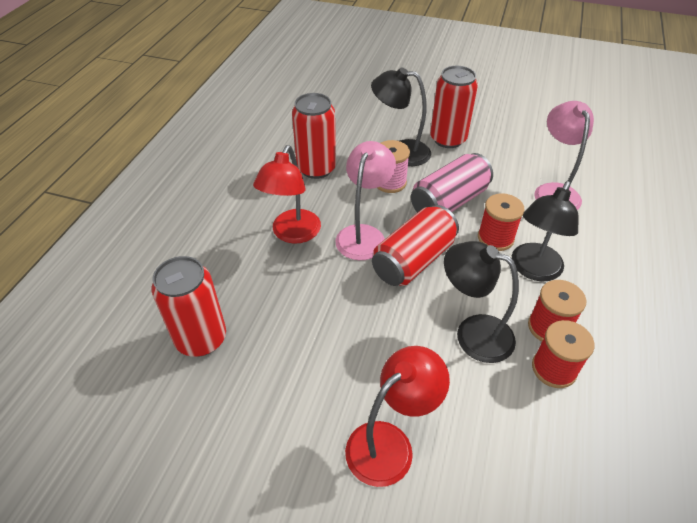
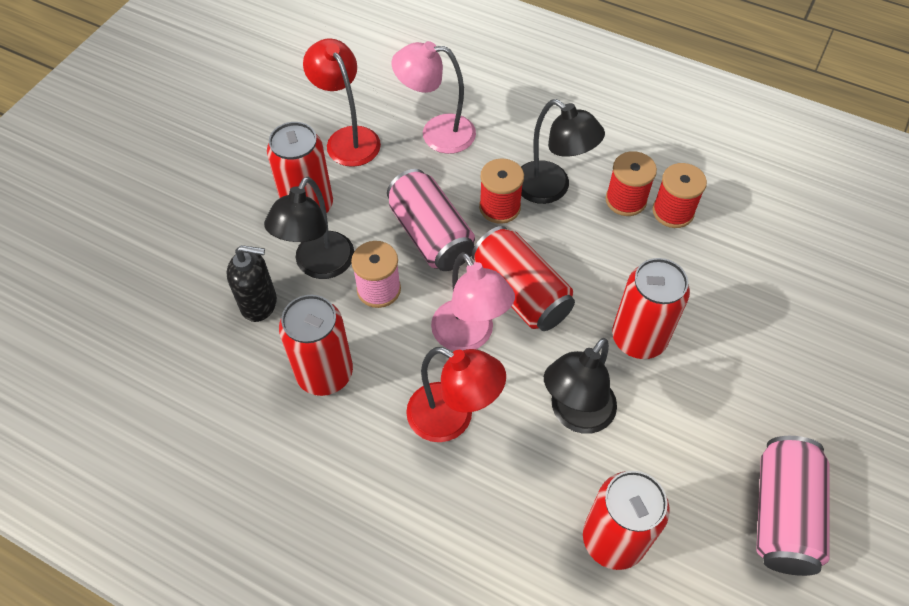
camera: 80 degrees left, 10 degrees up
(226, 475) = (782, 514): none -> pink can
(361, 133) = (259, 304): none -> black soap dispenser
(363, 234) = (469, 336): pink lamp -> pink lamp turned 150 degrees counterclockwise
(390, 443) = (748, 361): red lamp -> red lamp (348, 138)
(392, 346) = (638, 338): none -> red can
(473, 333) = (628, 263): black lamp -> black lamp (575, 415)

